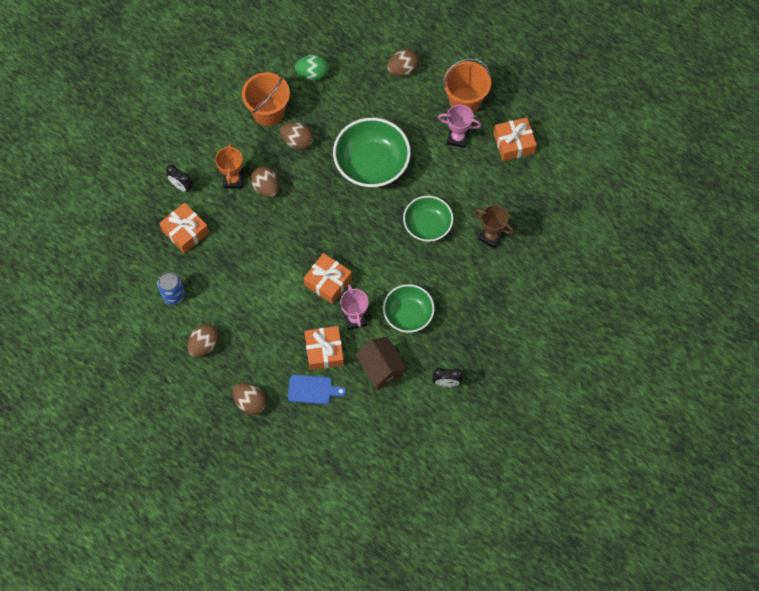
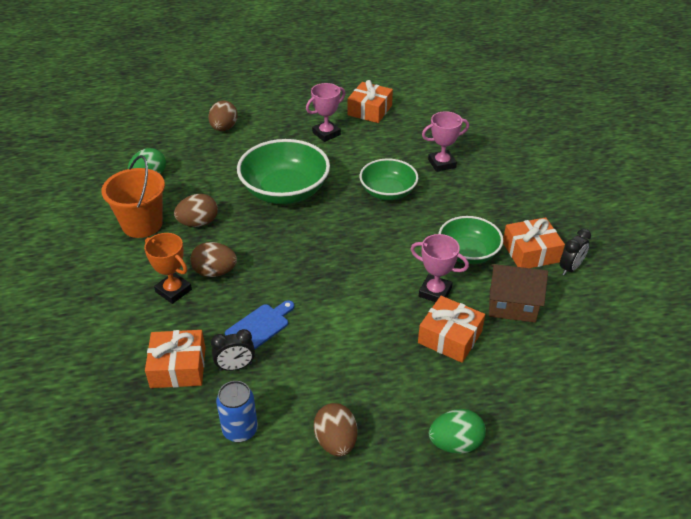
camera: 50 degrees left, 25 degrees down
(182, 186) = (124, 336): black clock -> black clock (235, 367)
(250, 402) = (455, 443): brown egg -> green egg
(312, 390) = (489, 375): blue cutting board -> blue cutting board (260, 326)
(328, 282) = (372, 288): orange gift -> orange gift (530, 252)
(464, 101) = (298, 113): orange bucket -> none
(491, 236) = (442, 163): brown trophy -> pink trophy

